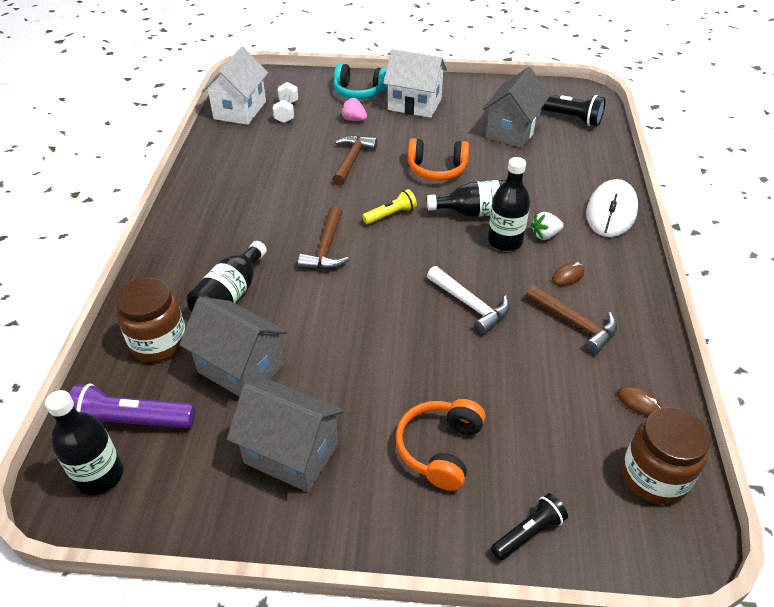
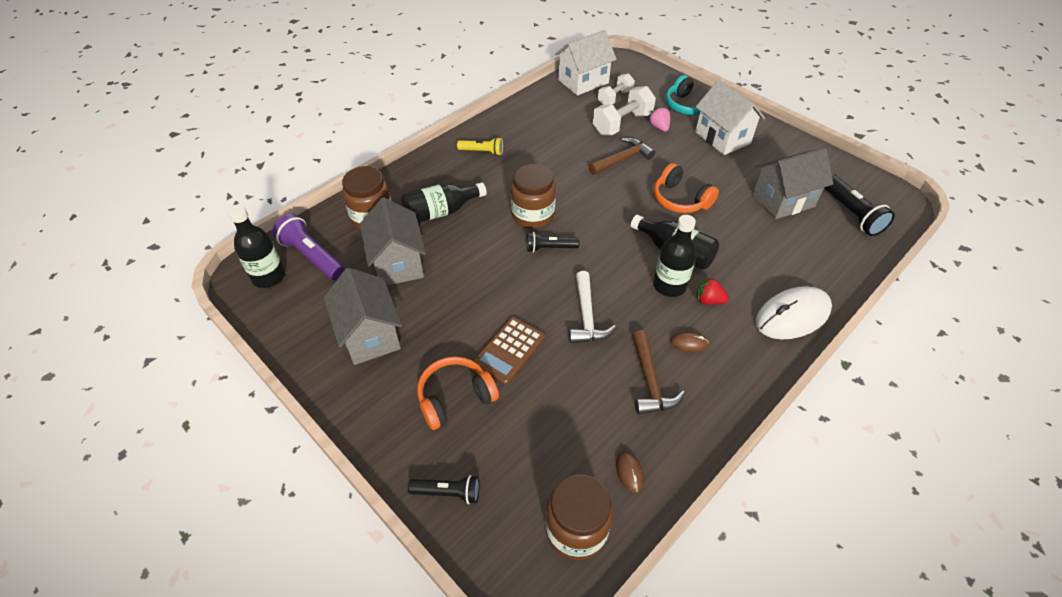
camera: 40 degrees right, 5 degrees up
(318, 131) = (622, 123): none -> white dumbbell
(326, 249) = (533, 215): brown hammer -> brown jar
(374, 268) = (550, 248): none -> black flashlight
(391, 215) = (604, 216): yellow flashlight -> yellow flashlight (482, 152)
(439, 375) = (509, 350): none -> brown calculator
(545, 235) = (708, 300): white strawberry -> red strawberry

